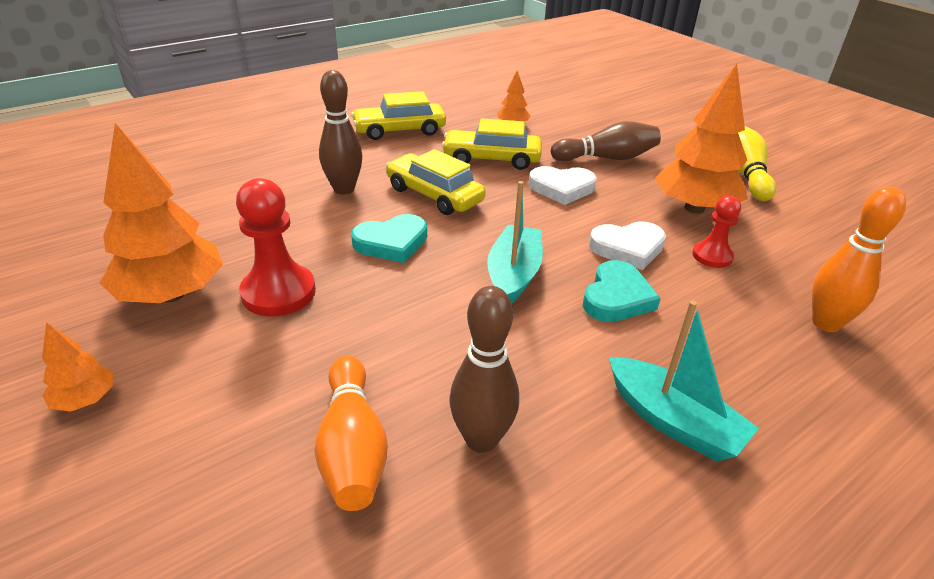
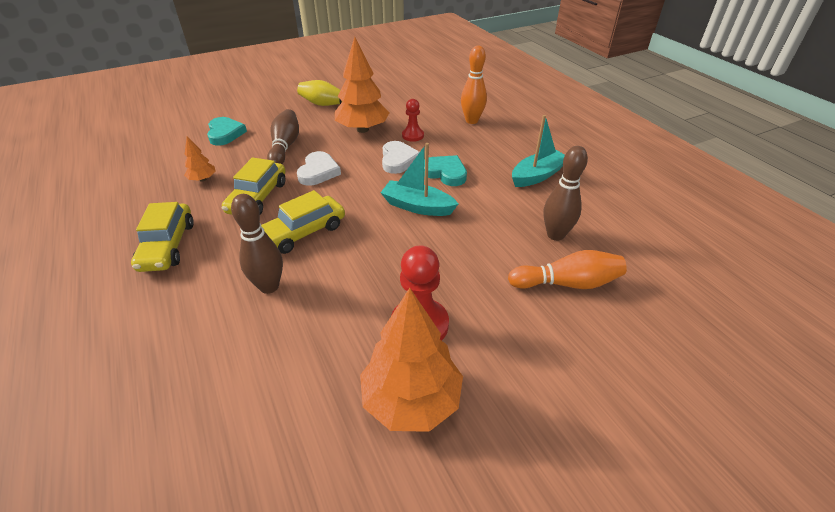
camera: 80 degrees left, 5 degrees up
(85, 400) = (541, 436): orange tree -> none
(391, 242) = (365, 259): turquoise heart -> turquoise heart (225, 134)

